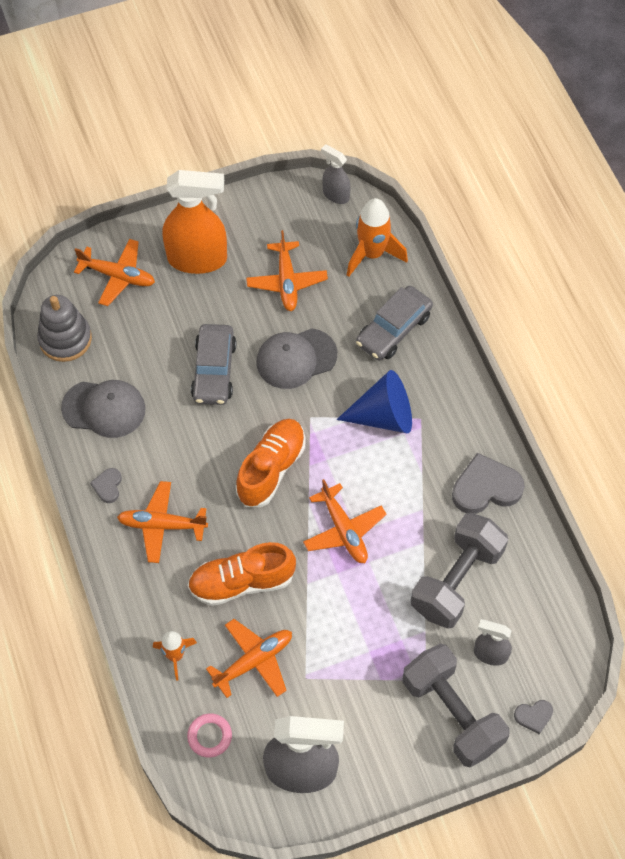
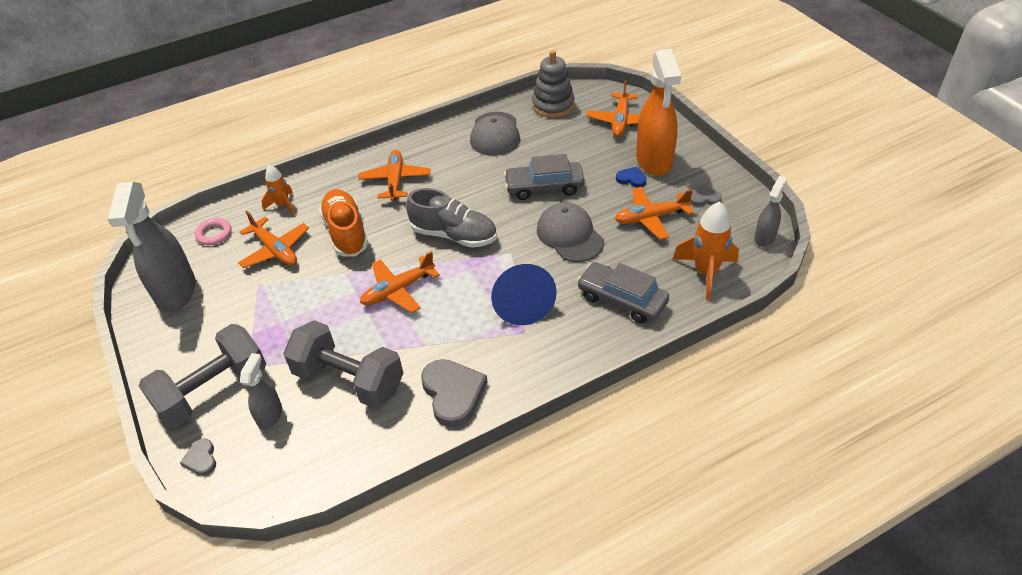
camera: 85 degrees right, 15 degrees down
(108, 486) = (427, 147): grey heart -> grey heart (704, 198)
(222, 286) = (631, 179): none -> blue heart
(271, 469) = (454, 235): orange shoe -> grey shoe

